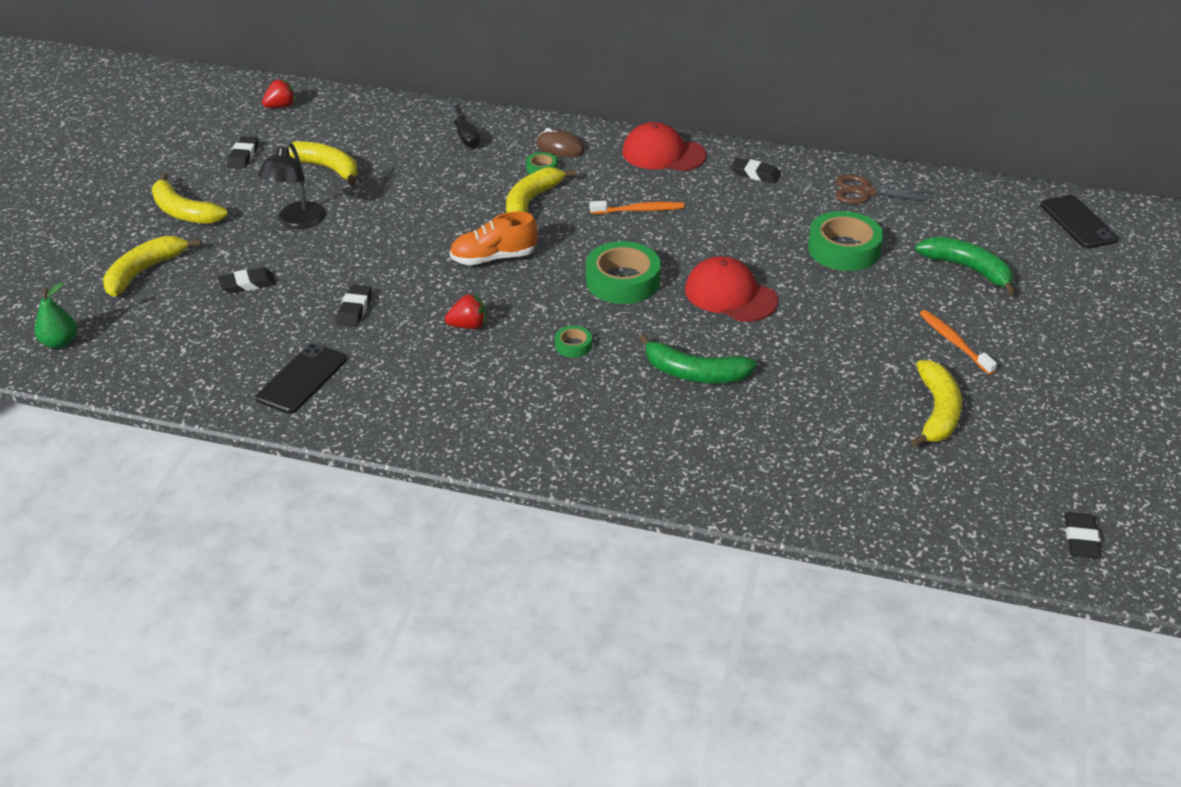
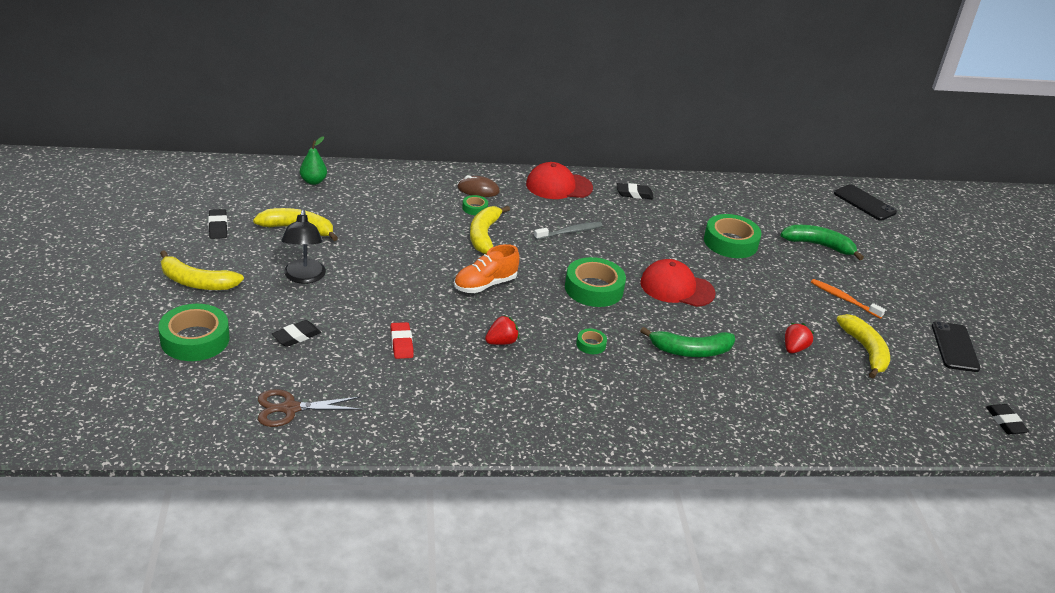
camera: 25 degrees left, 5 degrees down
(60, 342) = (158, 415): green pear -> green pear (313, 181)
(144, 271) = (195, 339): yellow banana -> green tape
(281, 106) = (223, 180): red strawberry -> red strawberry (794, 348)
(302, 379) = (396, 408): black phone -> black phone (954, 347)
(354, 309) = (401, 343): black eraser -> red eraser
(464, 135) = (395, 188): black screwdriver -> none
(639, 210) = (570, 232): orange toothbrush -> grey toothbrush
(866, 192) = (718, 198): brown scissors -> brown scissors (290, 409)

